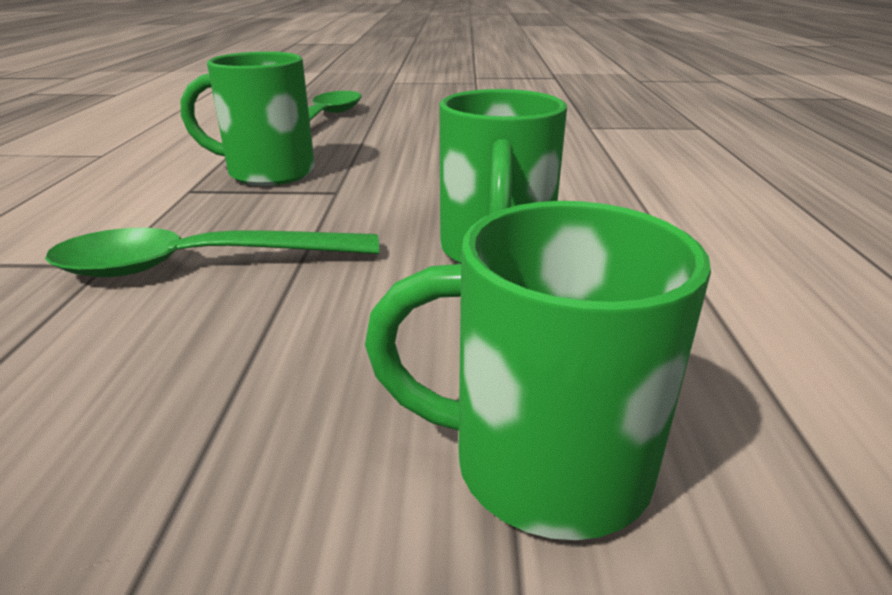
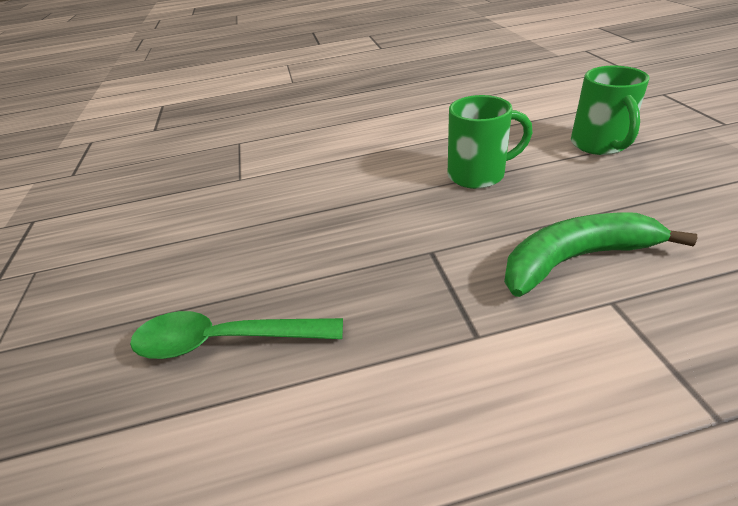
camera: 100 degrees left, 10 degrees up
(199, 264) = (574, 259): green spoon -> green banana
(267, 173) = (413, 304): green mug -> none

